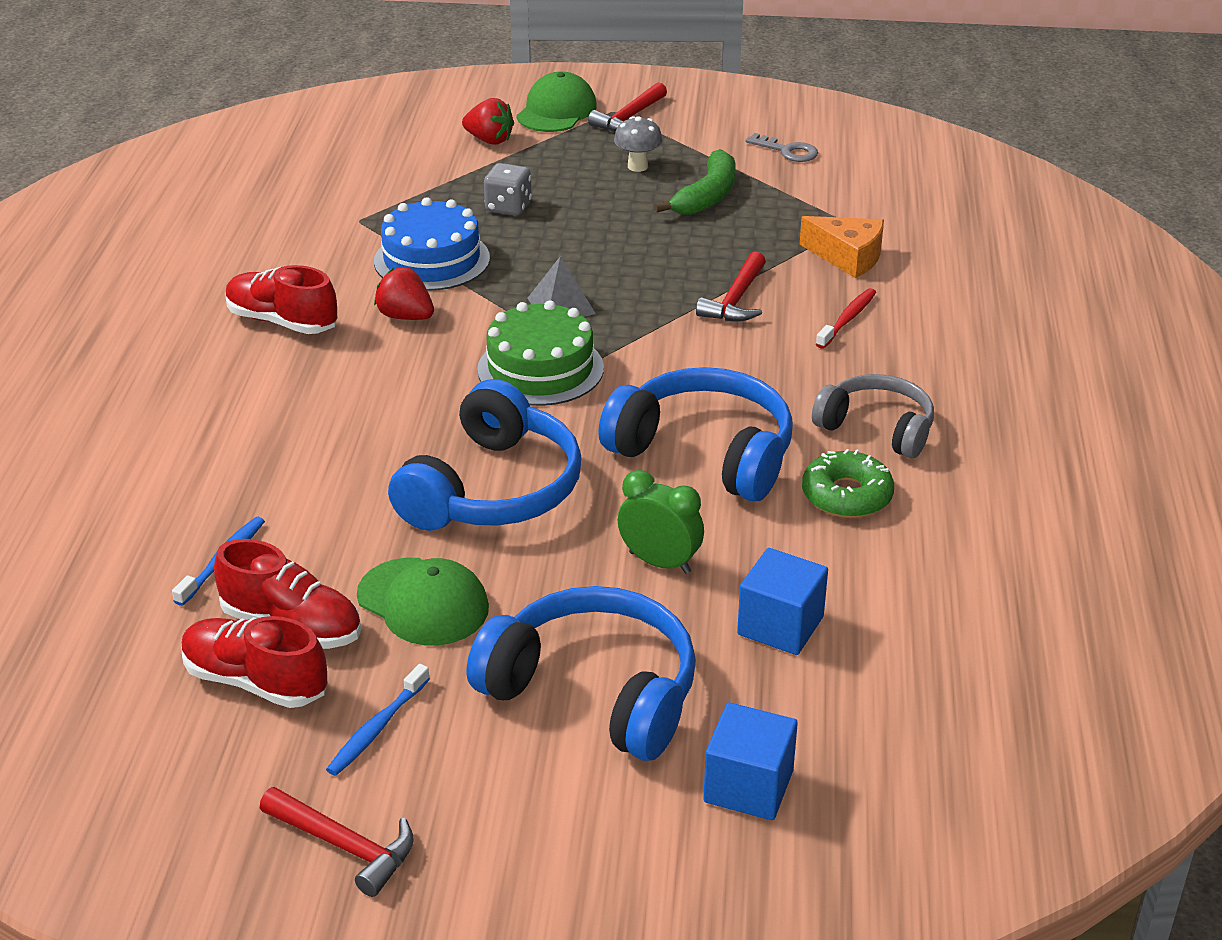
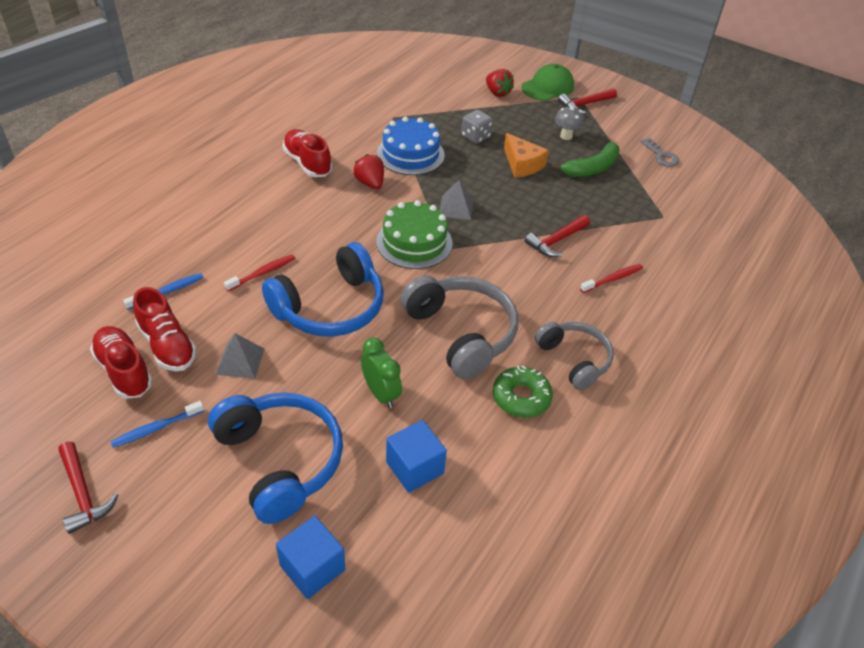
camera: 25 degrees right, 10 degrees up
(350, 485) = (262, 273): none -> red toothbrush
(423, 602) = (240, 361): green cap -> grey pyramid
(704, 453) = (461, 333): blue headphones -> grey headphones
(848, 257) = (644, 238): orange cheese -> orange cheese (522, 164)

